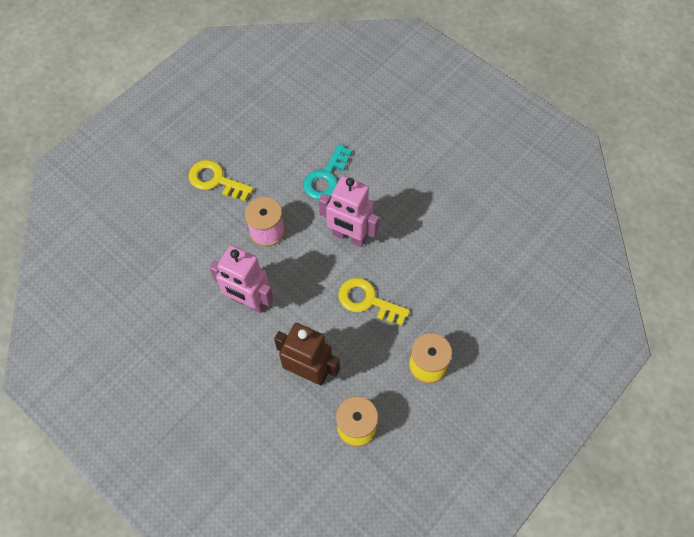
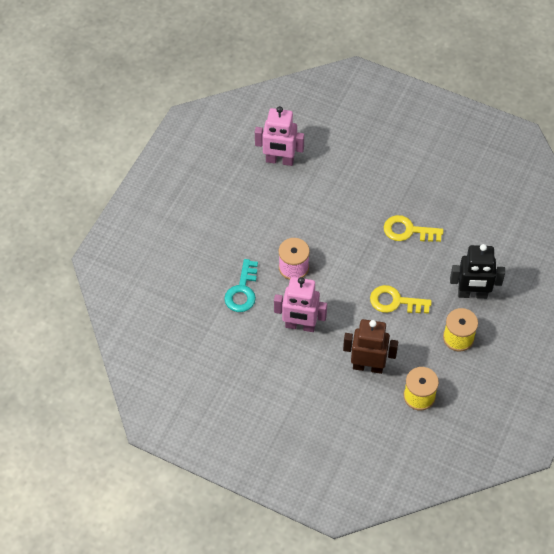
camera: 15 degrees left, 5 degrees down
(216, 180) = (234, 237): yellow key -> yellow key (408, 231)
(326, 177) = (326, 212): turquoise key -> turquoise key (242, 291)
(349, 236) = (362, 255): pink robot -> pink robot (279, 160)
(461, 315) = (472, 294): none -> black robot

